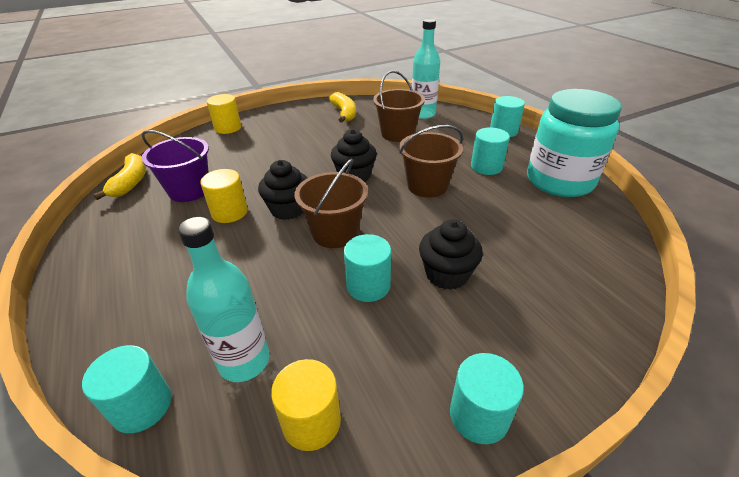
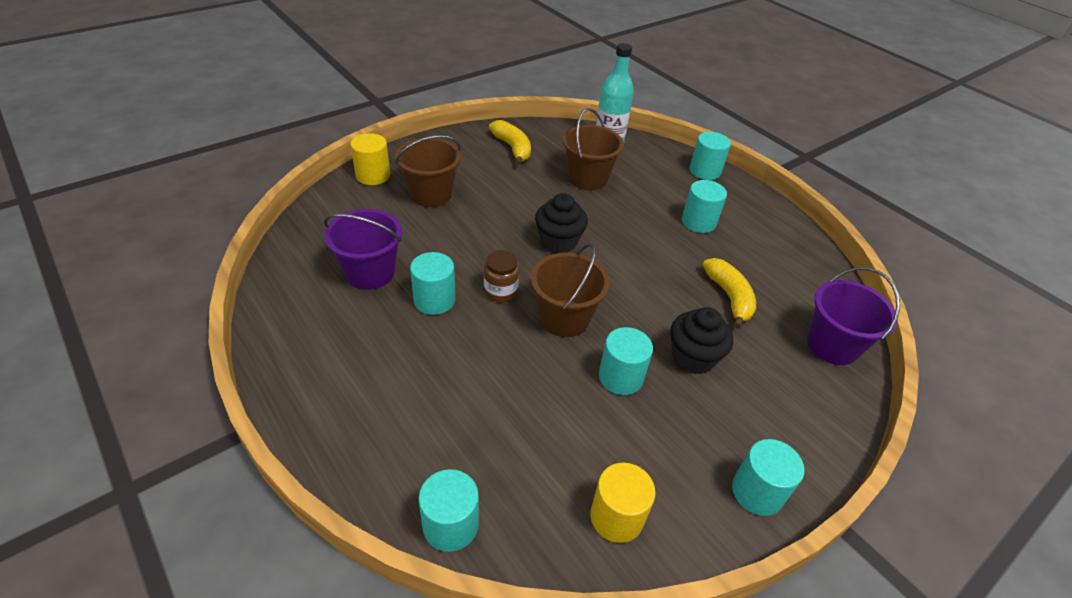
camera: 15 degrees left, 5 degrees up
(131, 182) = (288, 265): yellow banana -> yellow banana (729, 297)
(229, 212) = (434, 300): yellow cylinder -> turquoise cylinder
(244, 361) = (530, 469): turquoise bottle -> none
(288, 209) = (500, 291): black cupcake -> brown jar
(427, 186) = (643, 251): brown bucket -> brown bucket (430, 194)
(559, 181) = (776, 237): turquoise jar -> none
(600, 275) = (832, 345): none -> purple bucket

